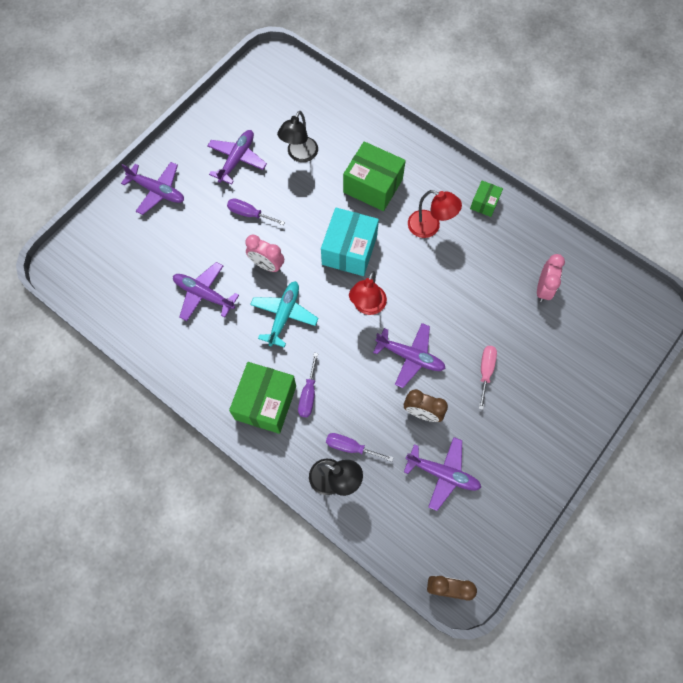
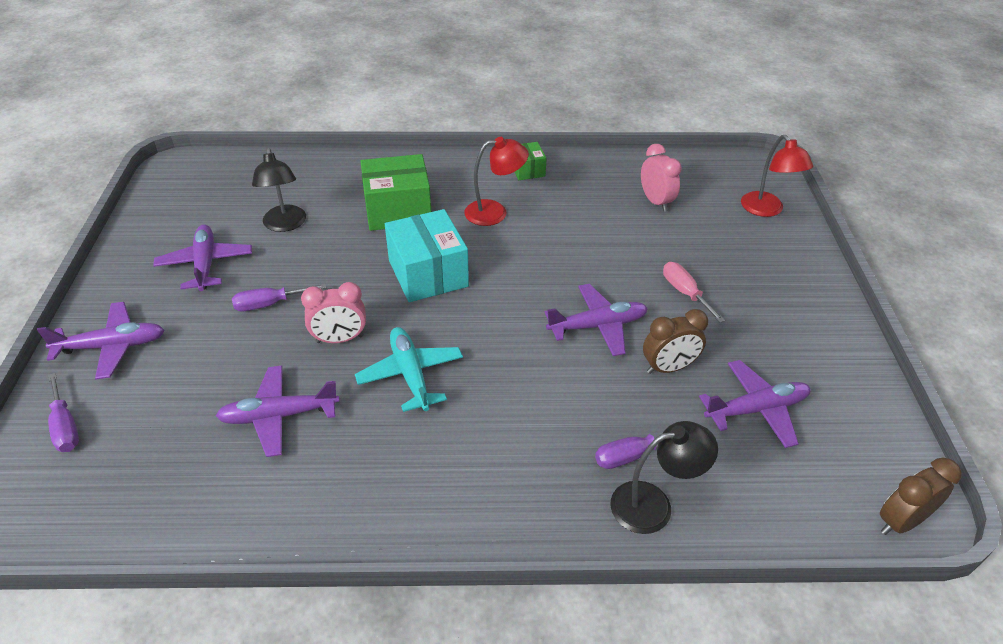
camera: 40 degrees left, 25 degrees down
(265, 403) = (478, 480): green box -> none
(308, 394) = (524, 435): purple screwdriver -> purple screwdriver (65, 426)
(367, 306) = (501, 310): red lamp -> red lamp (766, 210)

